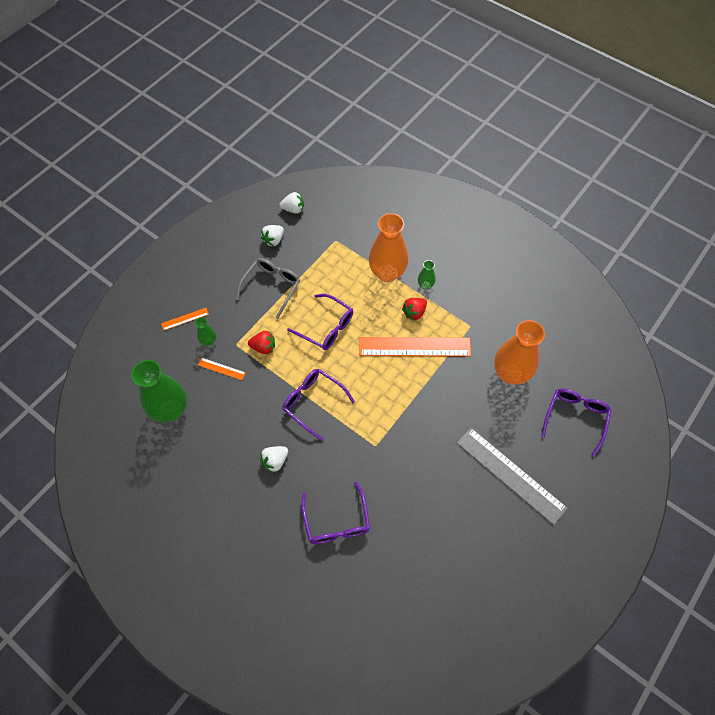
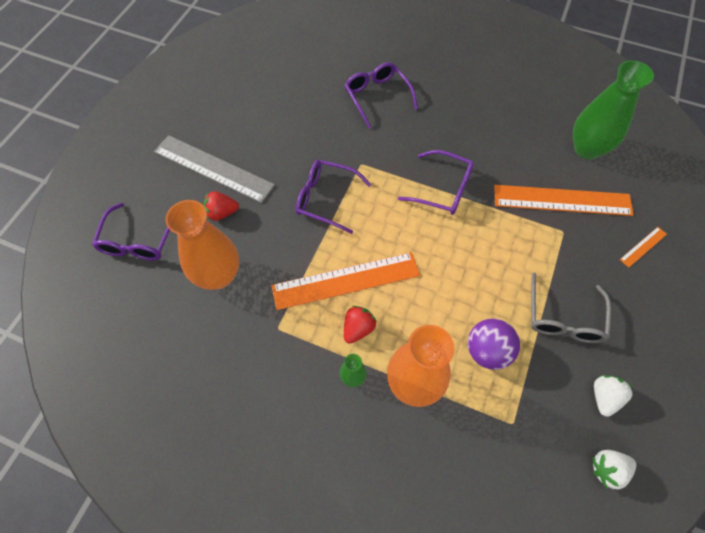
camera: 165 degrees right, 0 degrees up
(208, 341) = (597, 227): green vase -> none
(221, 369) = (562, 200): orange ruler -> orange ruler, size x2.32
(263, 347) = (529, 235): red strawberry -> red strawberry (222, 213)
(275, 461) = (456, 129): white strawberry -> none
(326, 327) = (465, 279): purple glasses -> purple glasses (326, 199)
(332, 280) = (487, 351): none -> purple ball

